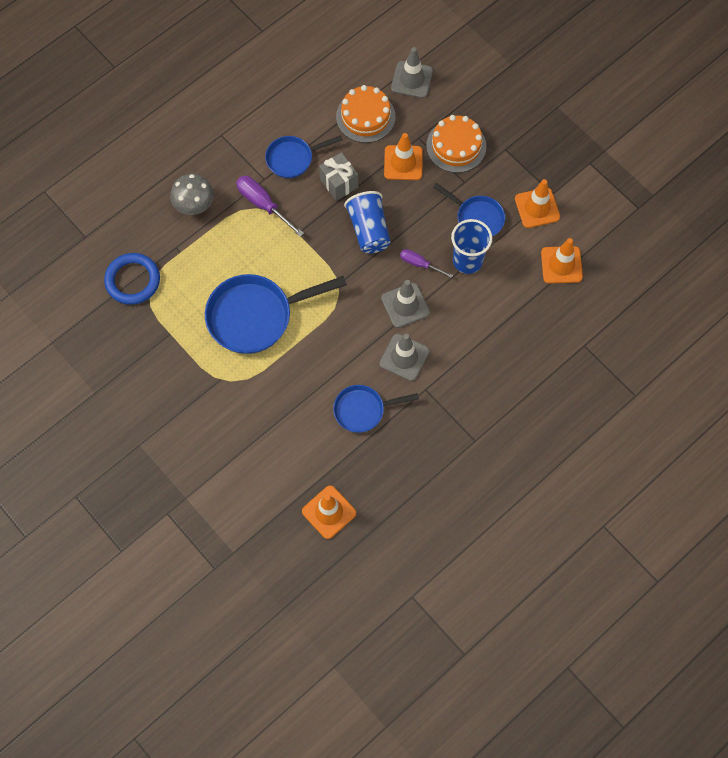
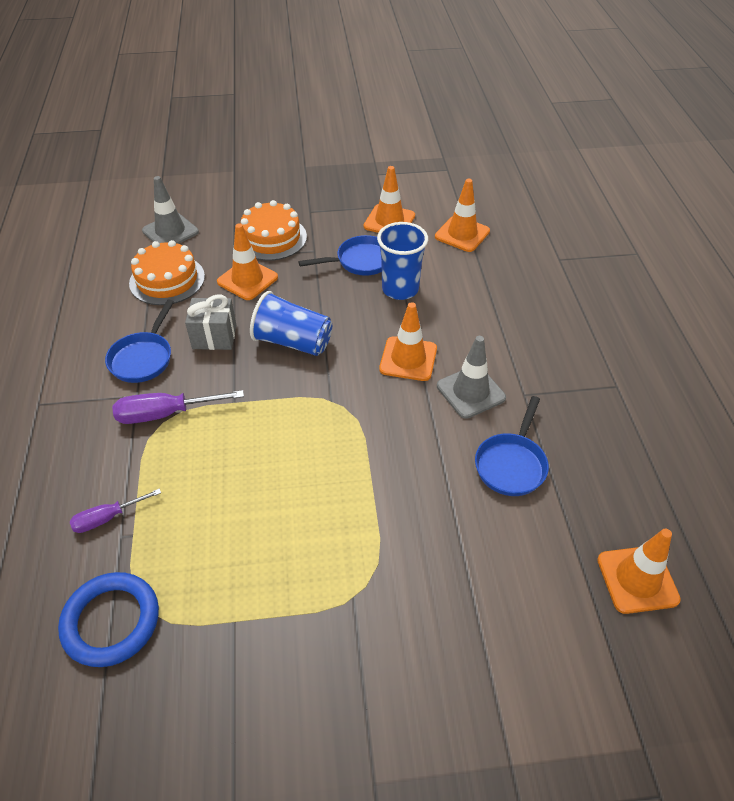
camera: 55 degrees left, 20 degrees down
(194, 205) = (90, 482): grey mushroom -> none
(255, 316) = (298, 503): blue pan -> none
(405, 305) = (408, 359): grey traffic cone -> orange traffic cone
(419, 264) = (371, 324): purple screwdriver -> purple screwdriver (108, 518)

